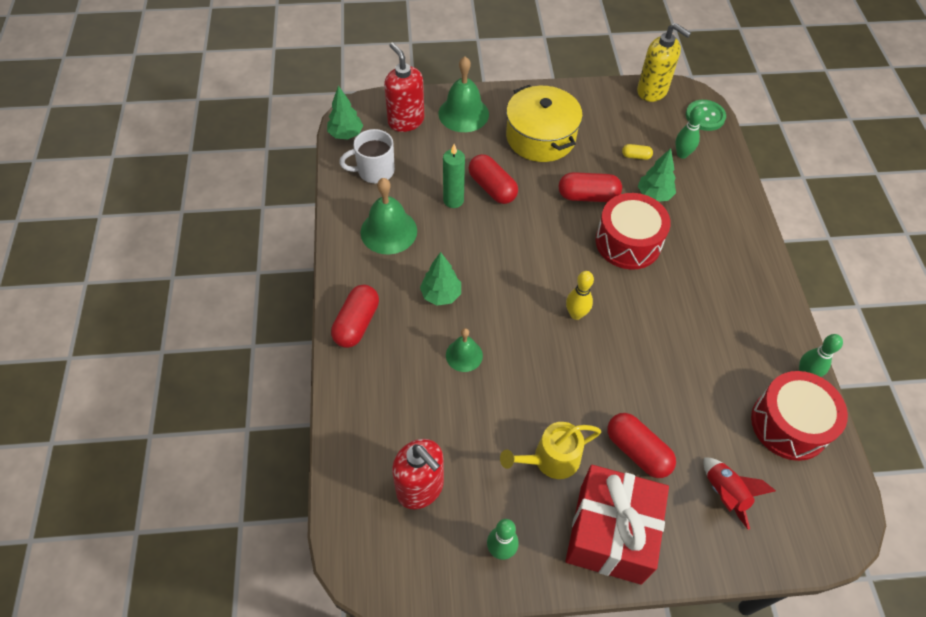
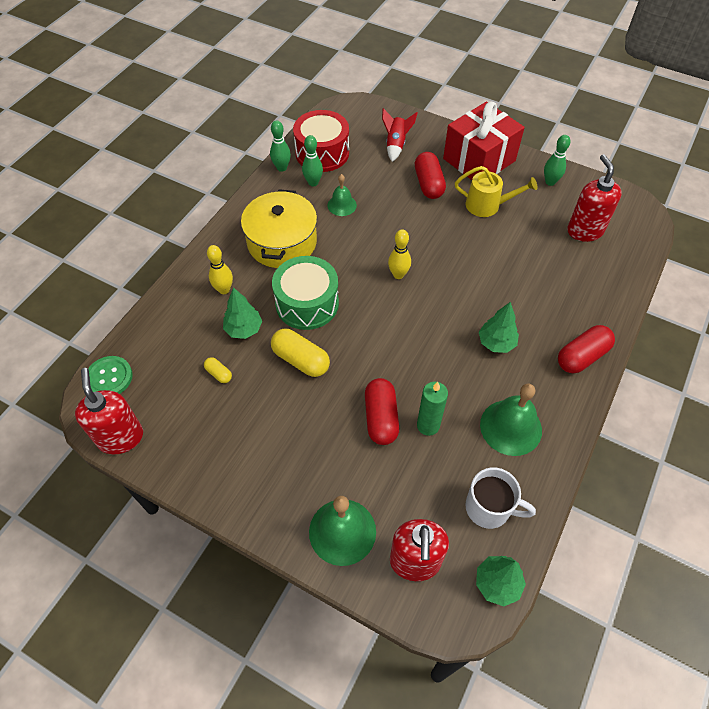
camera: 145 degrees left, 0 degrees up
(464, 355) = (506, 290): green bell -> green bell (342, 205)
(540, 137) = (286, 449): yellow pot -> yellow pot (282, 242)
(588, 196) = (301, 360): red capsule -> yellow capsule
(628, 242) = (307, 303): red drum -> green drum
(652, 91) = (121, 437): yellow soap dispenser -> red soap dispenser
(682, 154) = (177, 352): green bowling pin -> green bowling pin (313, 182)
(705, 216) = (224, 289): none -> yellow bowling pin

